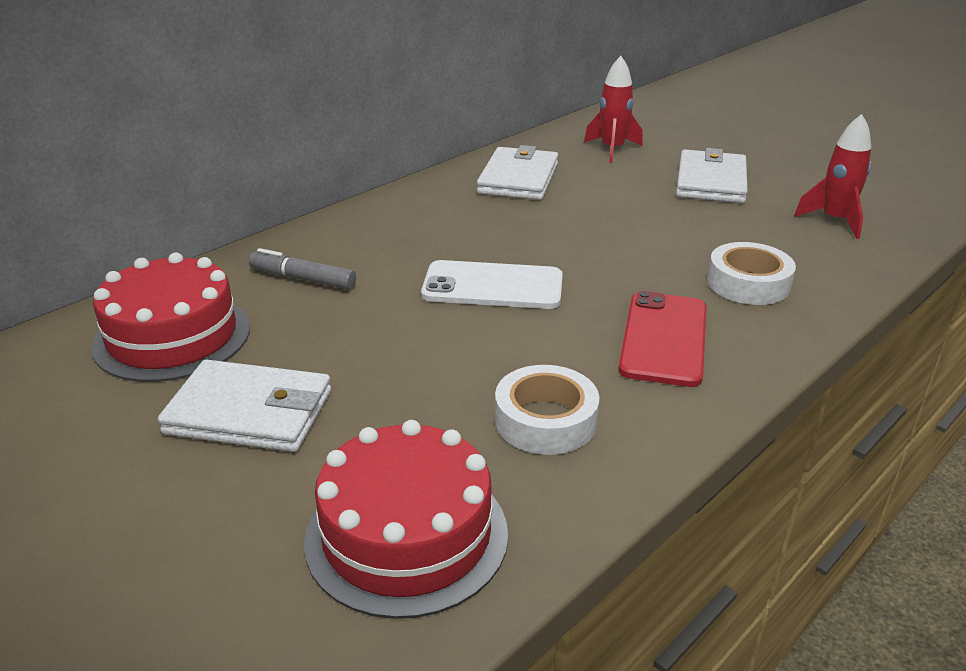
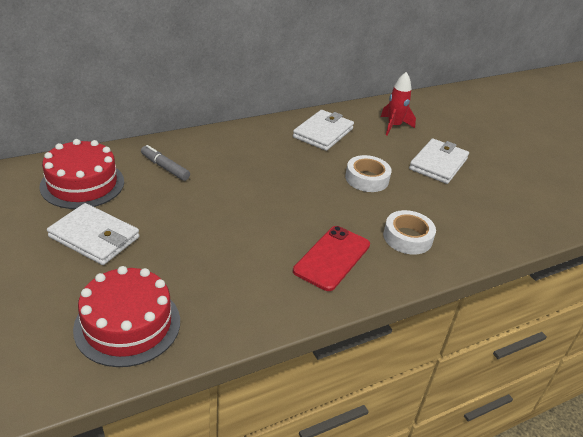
camera: 15 degrees right, 5 degrees up
(492, 286) = (261, 199): white phone -> none
(545, 420) = (234, 286): white tape -> white tape (367, 179)
(835, 221) = (495, 211): red rocket -> none

